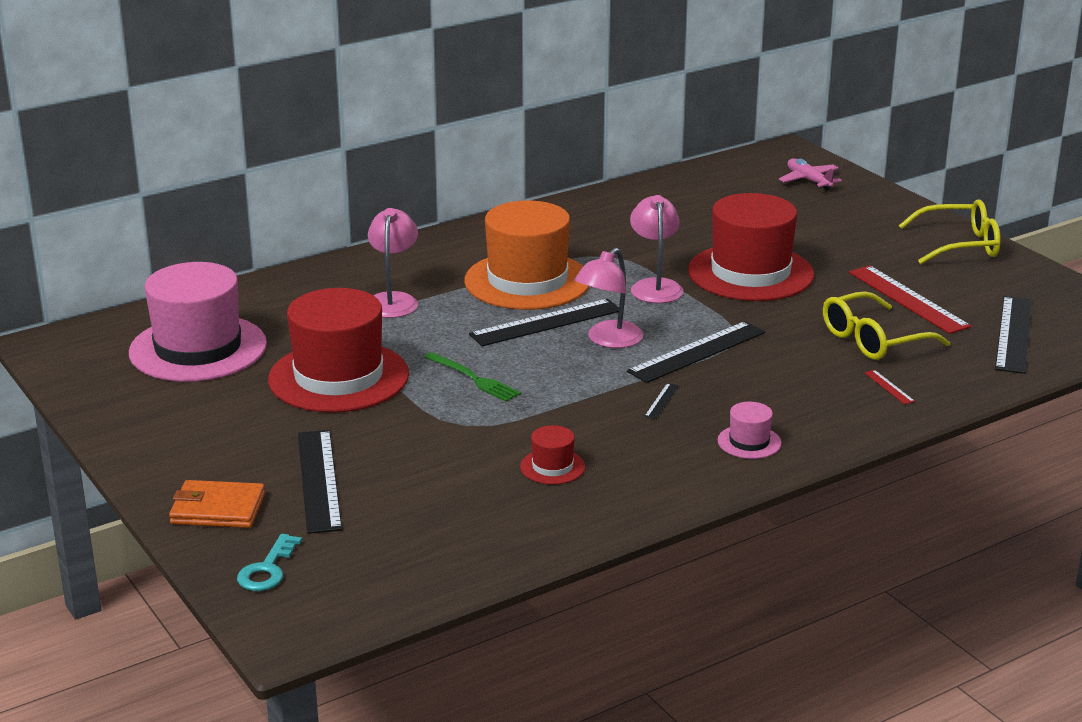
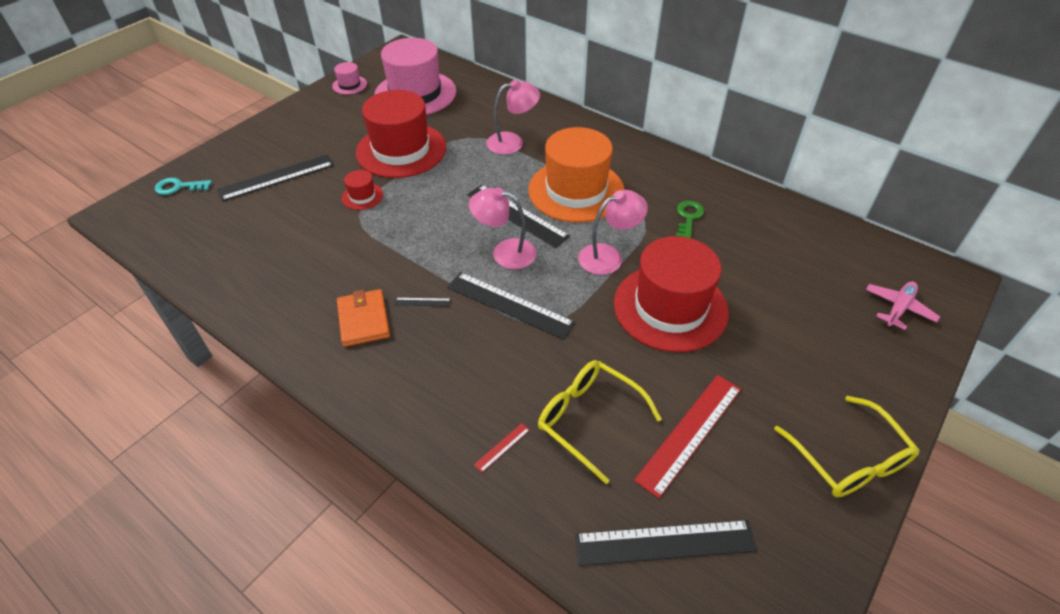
camera: 70 degrees right, 20 degrees up
(217, 509) = (240, 152): orange wallet -> orange wallet (363, 320)
(474, 379) = (420, 203): green fork -> none
(552, 467) = (313, 268): red hat -> red hat (362, 196)
(622, 234) = (688, 217): none -> green key
(749, 442) = (374, 367): pink hat -> pink hat (349, 85)

